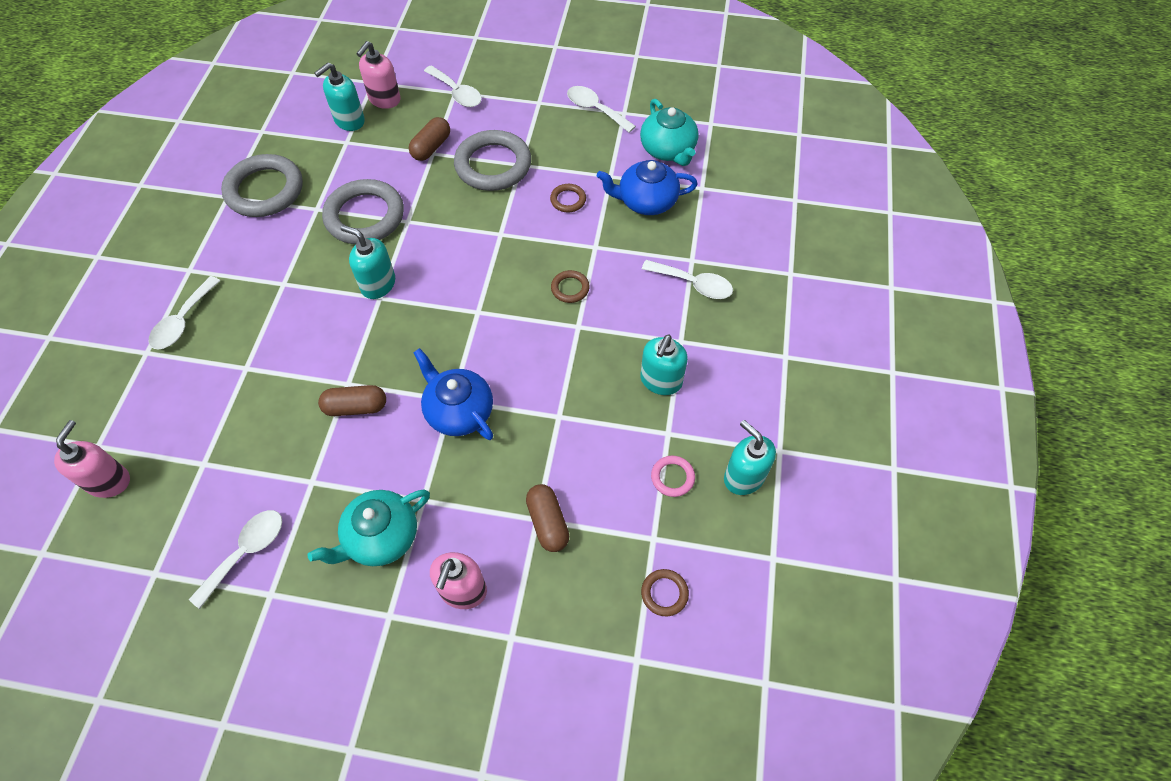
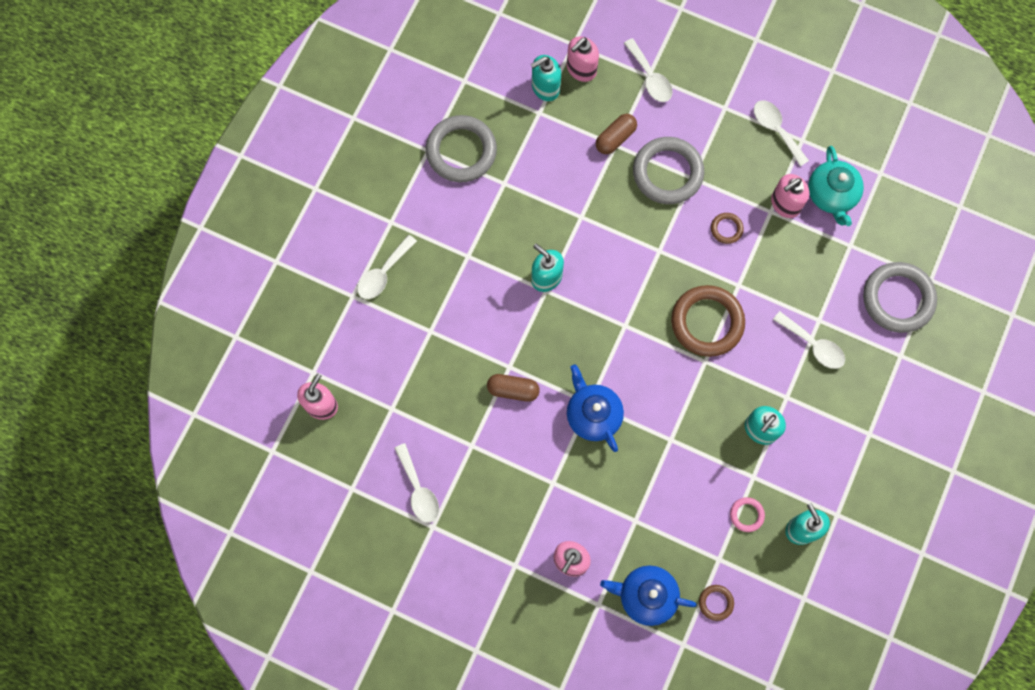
camera: 15 degrees right, 15 degrees up
(246, 552) = (418, 490): white spoon -> white spoon turned 105 degrees clockwise
(365, 216) = (545, 202): grey ring -> grey ring (898, 299)
(380, 537) = (517, 504): turquoise teapot -> none
(548, 523) = (643, 526): brown capsule -> none
(570, 288) = (707, 322): brown ring -> brown ring, size x2.20
(623, 167) = (785, 204): none -> pink soap dispenser
(646, 201) = (796, 248): blue teapot -> blue teapot (646, 596)

